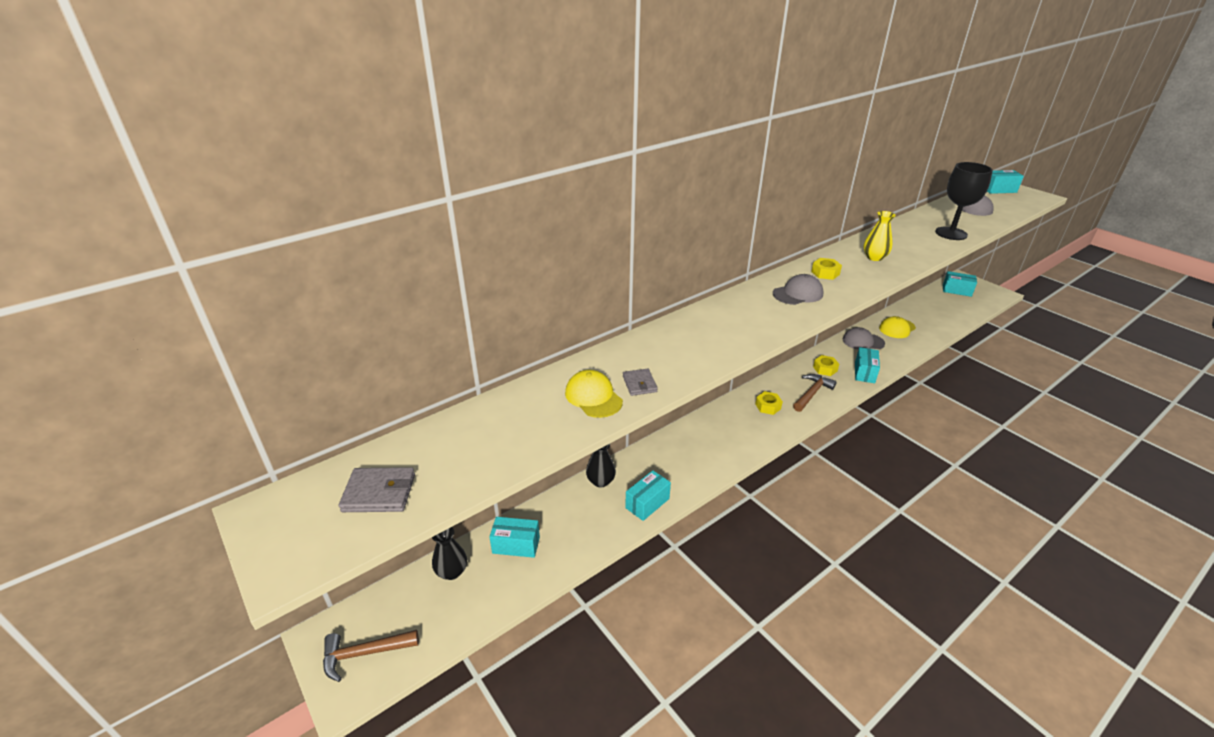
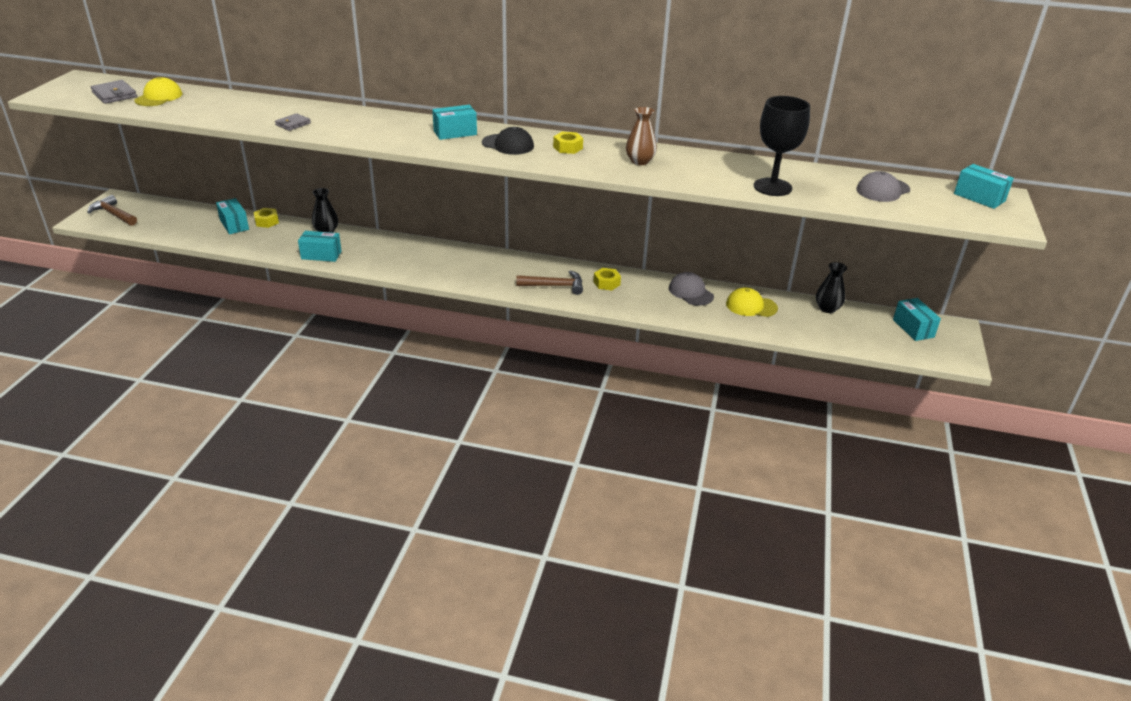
camera: 50 degrees right, 0 degrees up
(452, 571) = (193, 214): black vase -> black vase (827, 308)
(593, 397) = (261, 116): yellow cap -> yellow cap (159, 97)
(768, 406) = (505, 270): yellow nut -> yellow nut (267, 222)
(798, 294) = (508, 144): grey cap -> black cap
(864, 372) = (631, 305): turquoise box -> turquoise box (455, 133)
(874, 257) = (640, 161): yellow vase -> brown vase

